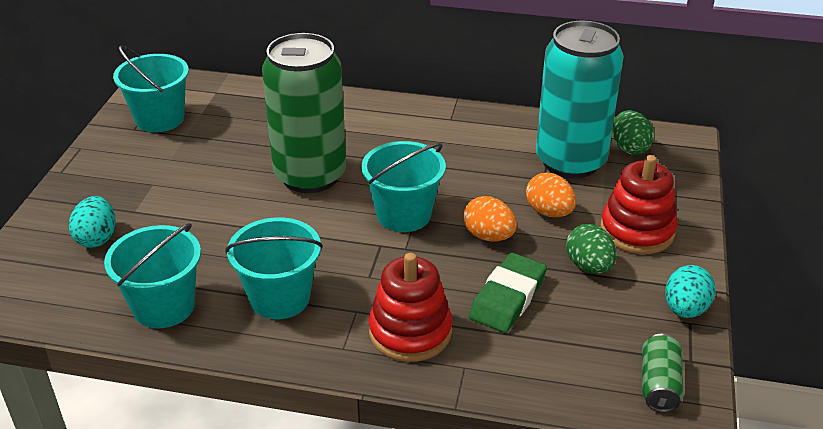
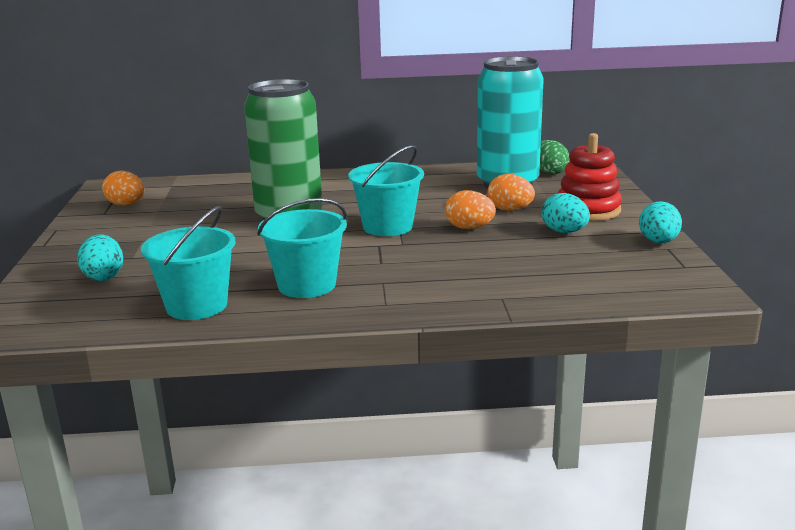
camera: 15 degrees left, 15 degrees down
(160, 119) = (126, 205): turquoise bucket -> orange egg
(410, 332) = (440, 286): red stacking toy -> none
(507, 298) = (510, 257): green eraser -> none
(589, 266) = (564, 232): green egg -> turquoise egg
(659, 384) = (670, 282): green can -> none

